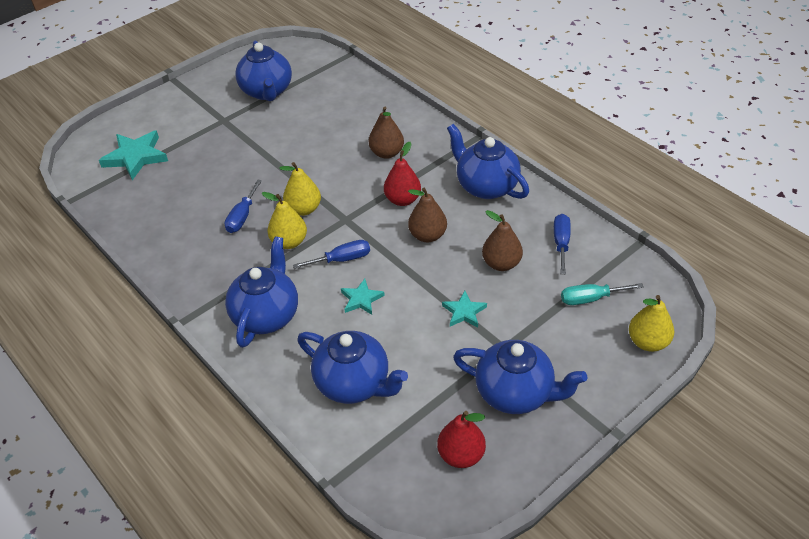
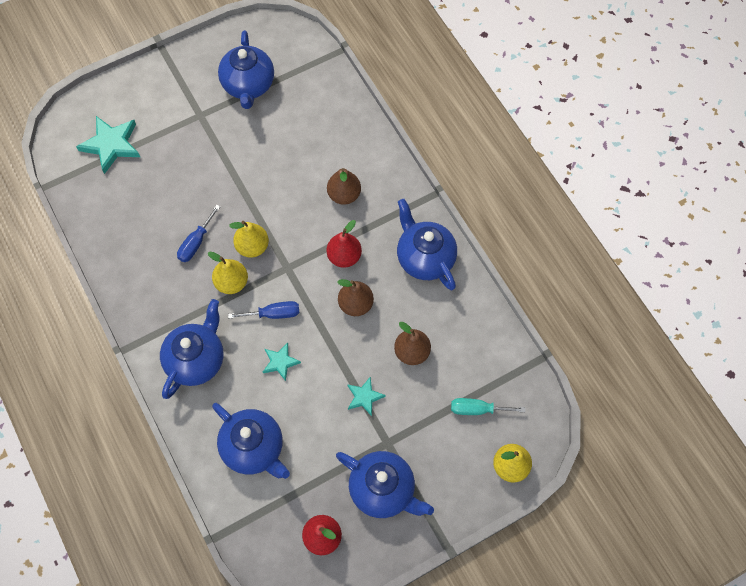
camera: 10 degrees right, 20 degrees up
(561, 243) = (472, 342): blue screwdriver -> none

